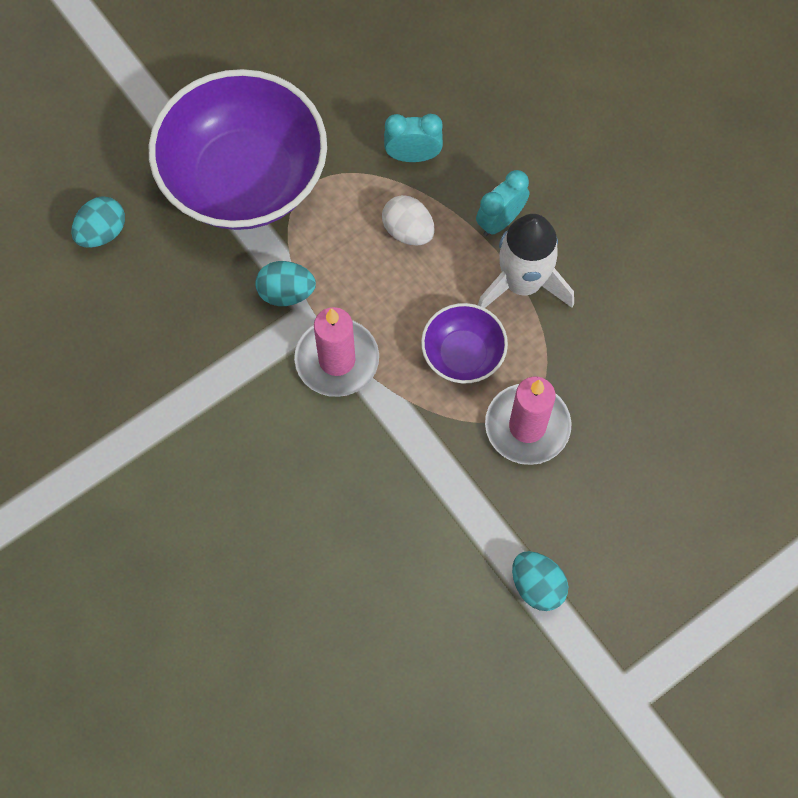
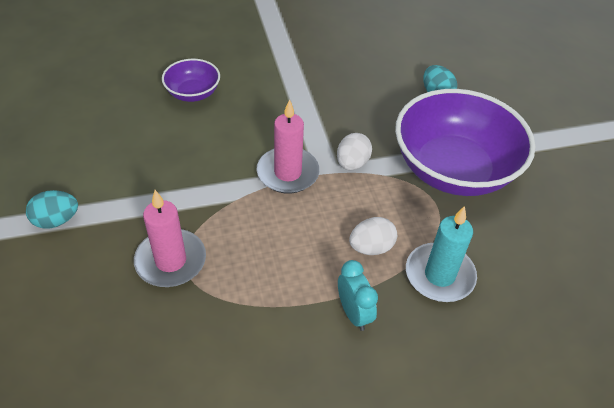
camera: 110 degrees right, 20 degrees down
(286, 293) = (352, 163): turquoise egg -> white egg
(413, 156) = (439, 275): turquoise clock -> turquoise candle
(463, 354) = (251, 243): purple bowl -> purple bowl (193, 93)
(522, 283) = (289, 306): white rocket -> none

